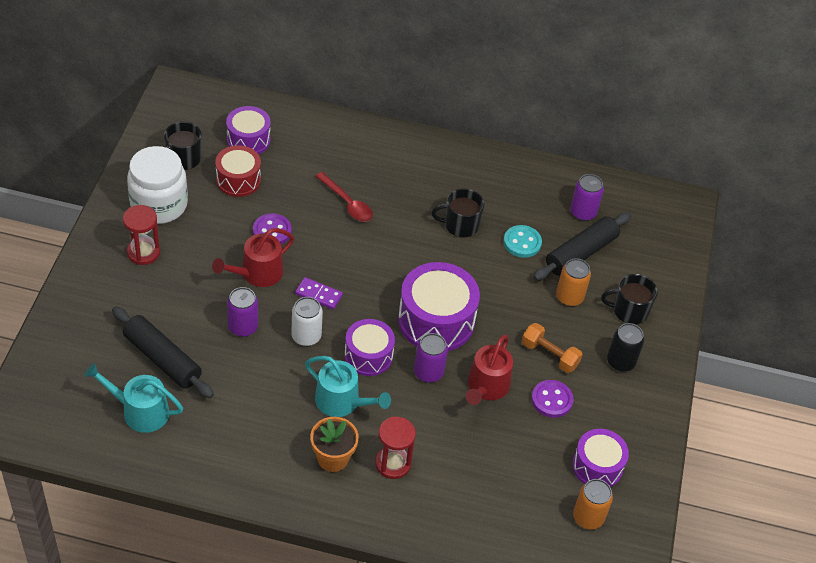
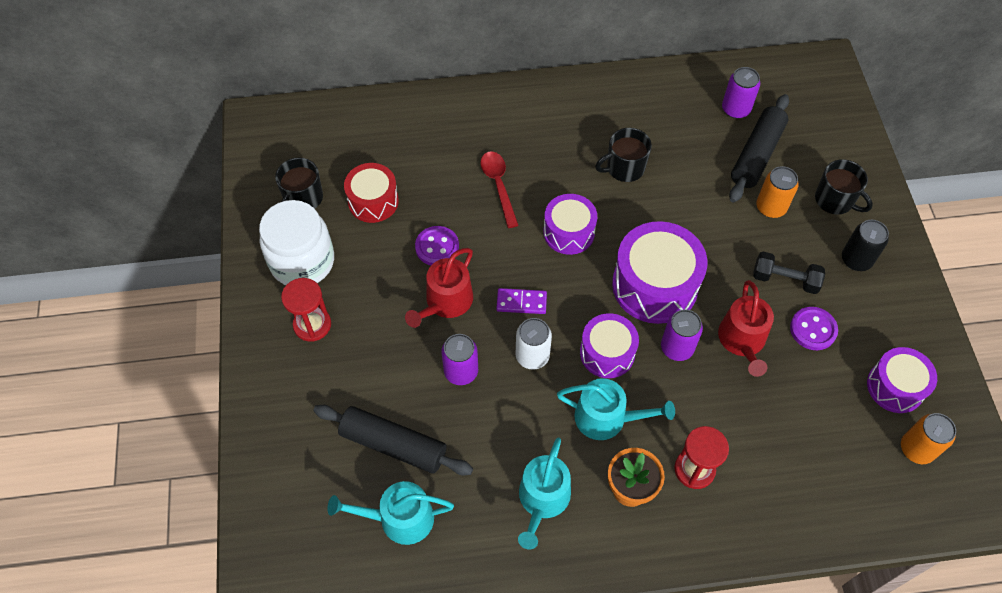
camera: 15 degrees left, 10 degrees up
(248, 140) = (361, 151): purple drum -> purple drum (569, 232)
(258, 440) = (542, 500): none -> turquoise watering can
(347, 203) = (499, 186): red spoon -> red spoon turned 135 degrees counterclockwise
(522, 242) = (694, 164): turquoise button -> none
(549, 355) = (785, 279): orange dumbbell -> black dumbbell
(629, 311) = (835, 200): black mug -> black mug turned 120 degrees counterclockwise

